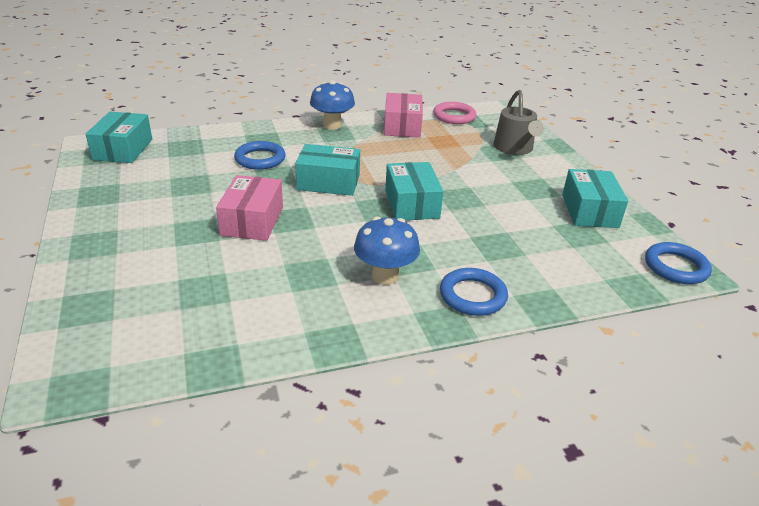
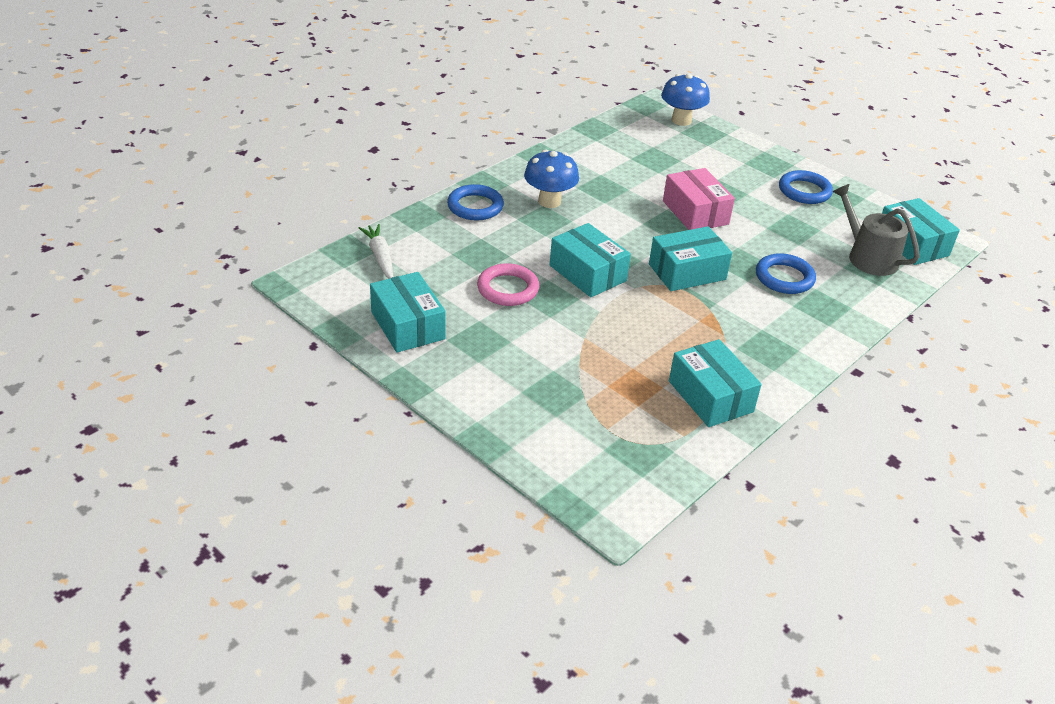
camera: 150 degrees right, 5 degrees up
(332, 125) = (789, 362): blue mushroom -> blue mushroom (681, 120)
(402, 126) = (710, 396): pink box -> turquoise box
(454, 116) = (667, 453): pink ring -> pink ring (508, 289)
(514, 148) = (539, 407): grey watering can -> grey watering can (868, 257)
(601, 271) = (380, 257): none -> white carrot
(675, 267) = (311, 282): blue ring -> blue ring (804, 191)

